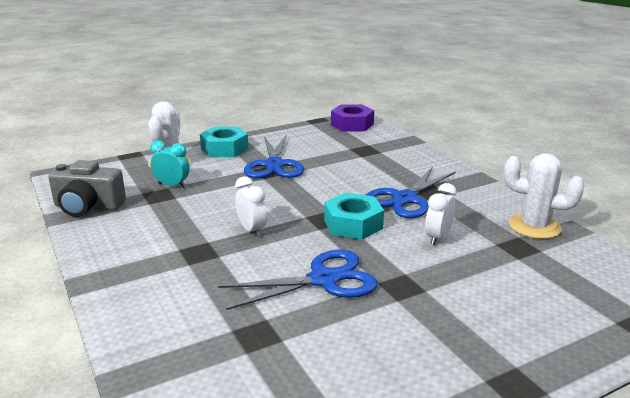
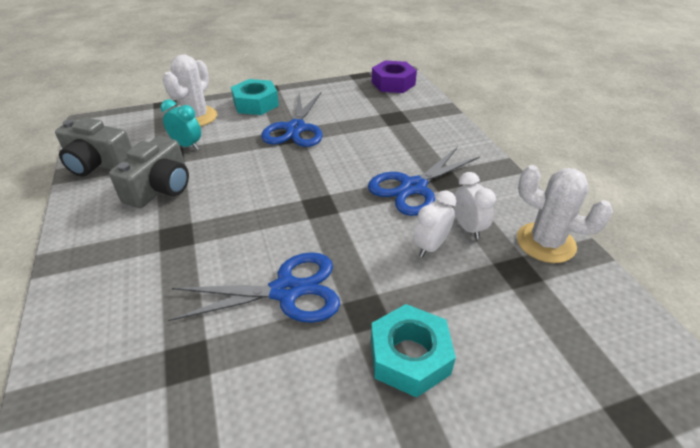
camera: 10 degrees right, 15 degrees up
(163, 219) = (160, 188): none -> grey camera
(252, 230) = (240, 212): white clock -> white clock (468, 228)
(353, 224) = (346, 216): turquoise nut -> turquoise nut (409, 357)

